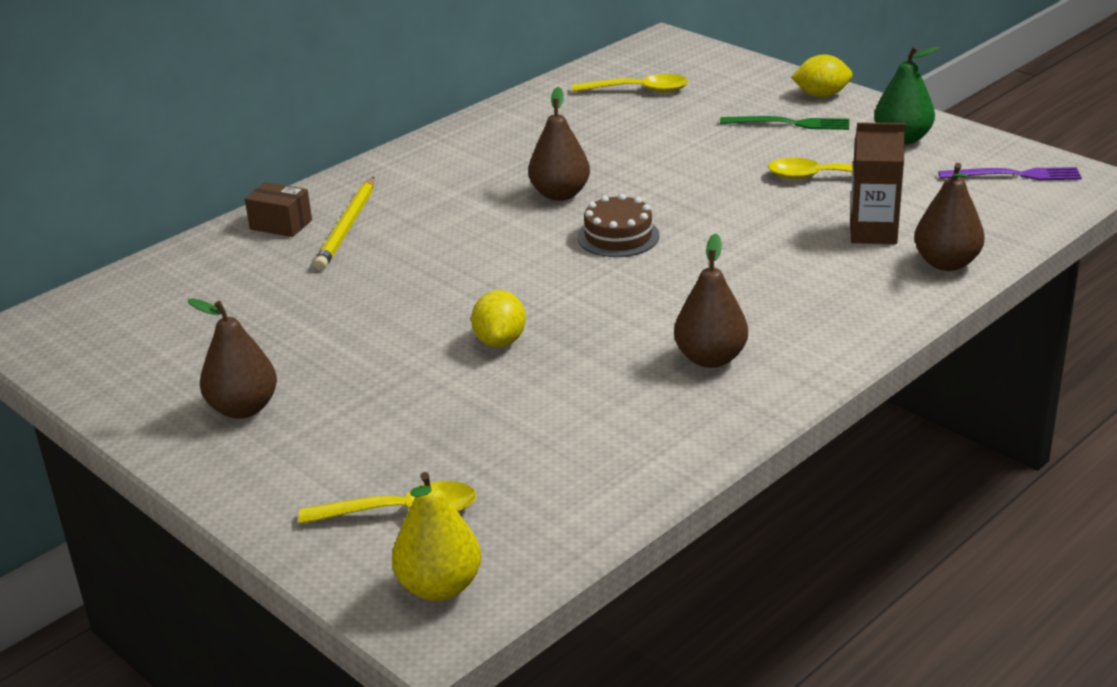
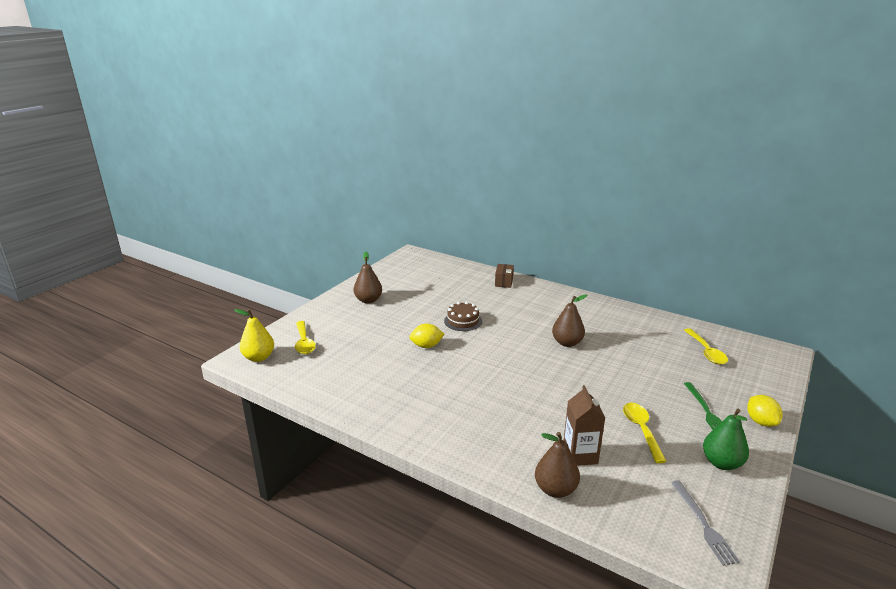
camera: 75 degrees right, 5 degrees down
(347, 227) = (508, 296): yellow pencil -> none
(618, 236) = (532, 365): brown cake -> brown cake (463, 321)
(711, 358) = (424, 405): brown pear -> none
(1014, 175) = (703, 524): purple fork -> grey fork

